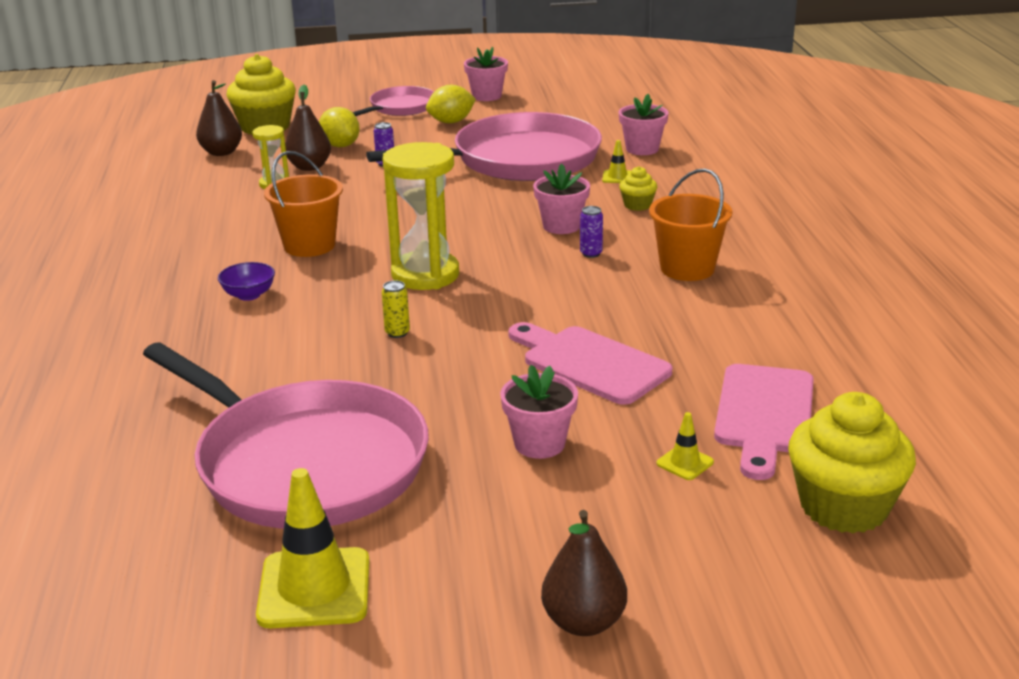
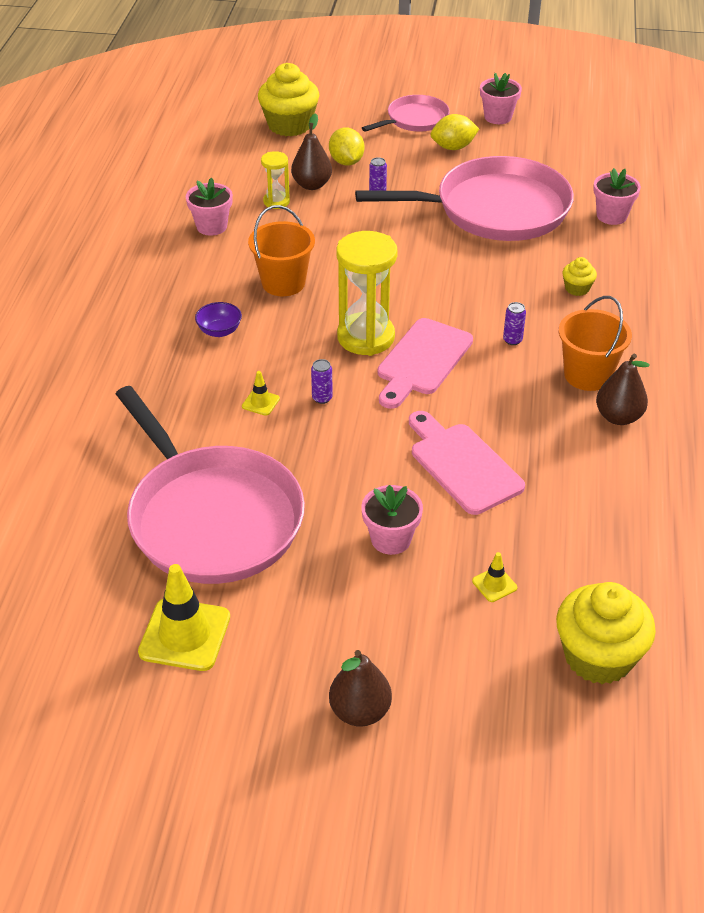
camera: 15 degrees right, 15 degrees up
(221, 152) = (244, 152): brown pear -> brown pear (618, 417)
(397, 333) = (322, 398): yellow can -> purple can
(561, 226) = (500, 301): pink flower pot -> pink flower pot (212, 226)
(617, 177) = (574, 249): yellow traffic cone -> yellow traffic cone (260, 402)
(764, 415) = (578, 551): pink cutting board -> pink cutting board (422, 361)

